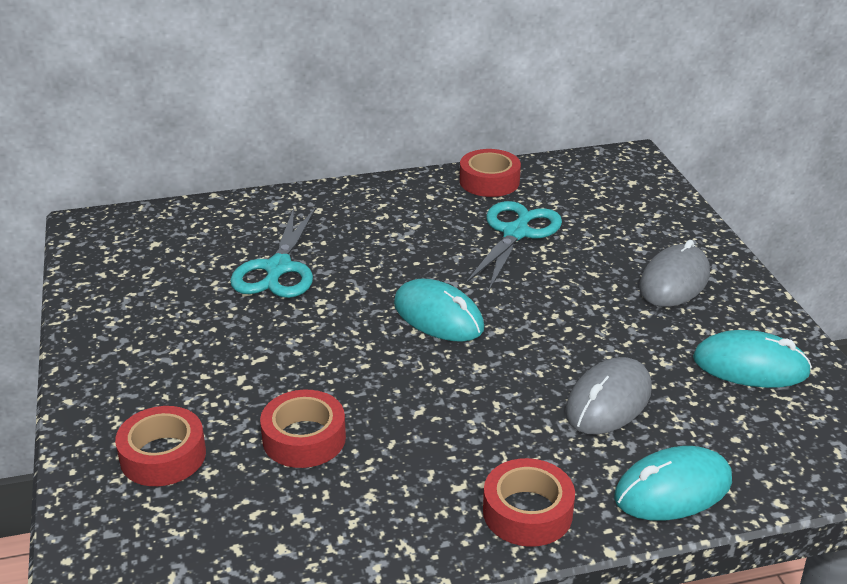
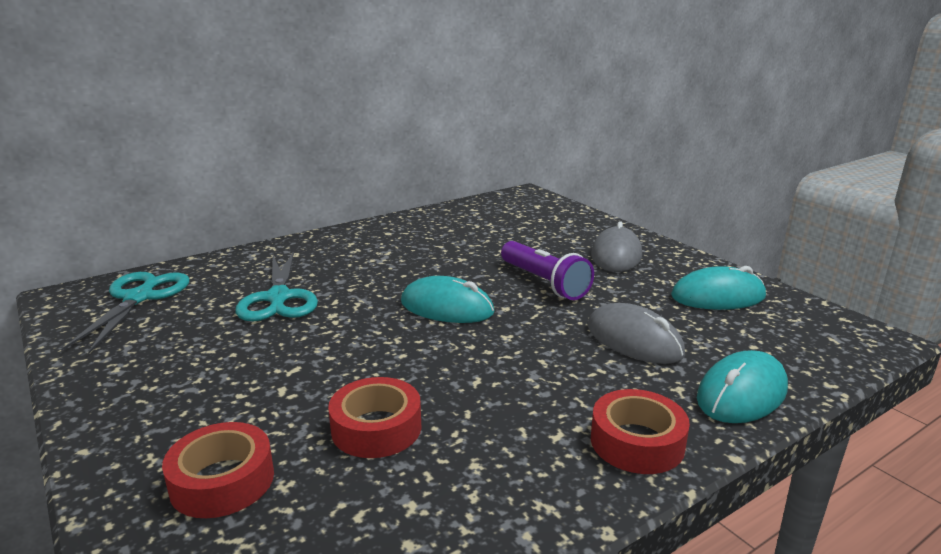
camera: 20 degrees left, 10 degrees down
(489, 181) = (430, 218): red tape -> none
(516, 233) = (473, 245): turquoise scissors -> turquoise scissors (139, 298)
(562, 304) = (544, 283): none -> purple flashlight
(608, 401) = (634, 340): grey mouse -> grey mouse turned 60 degrees counterclockwise

